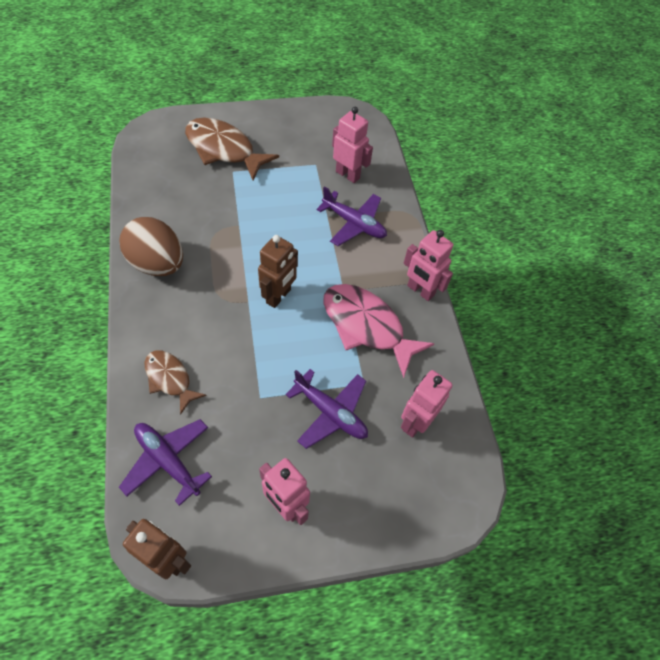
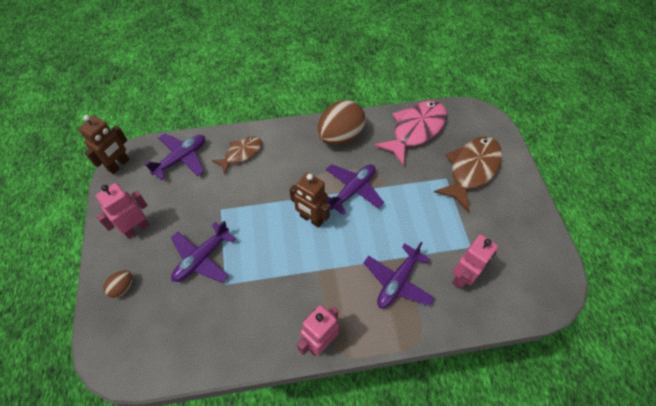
camera: 95 degrees right, 0 degrees up
(242, 254) = (353, 190): none -> purple plane
(367, 326) = (280, 289): pink fish -> pink fish (415, 130)
(373, 506) = (122, 287): none -> brown egg
(415, 422) = (184, 325): pink robot -> none

